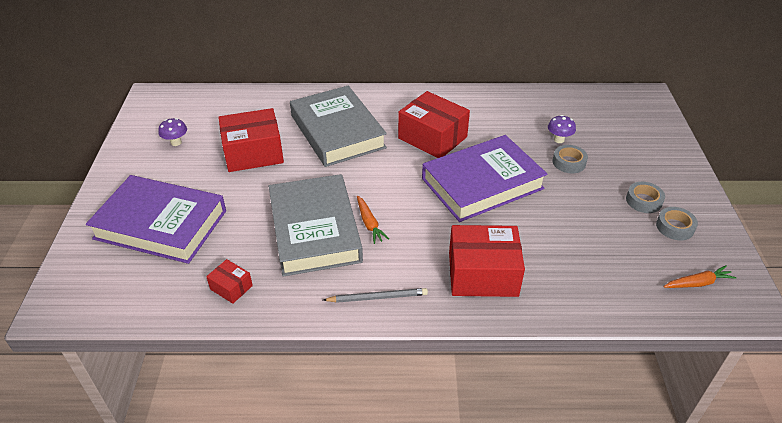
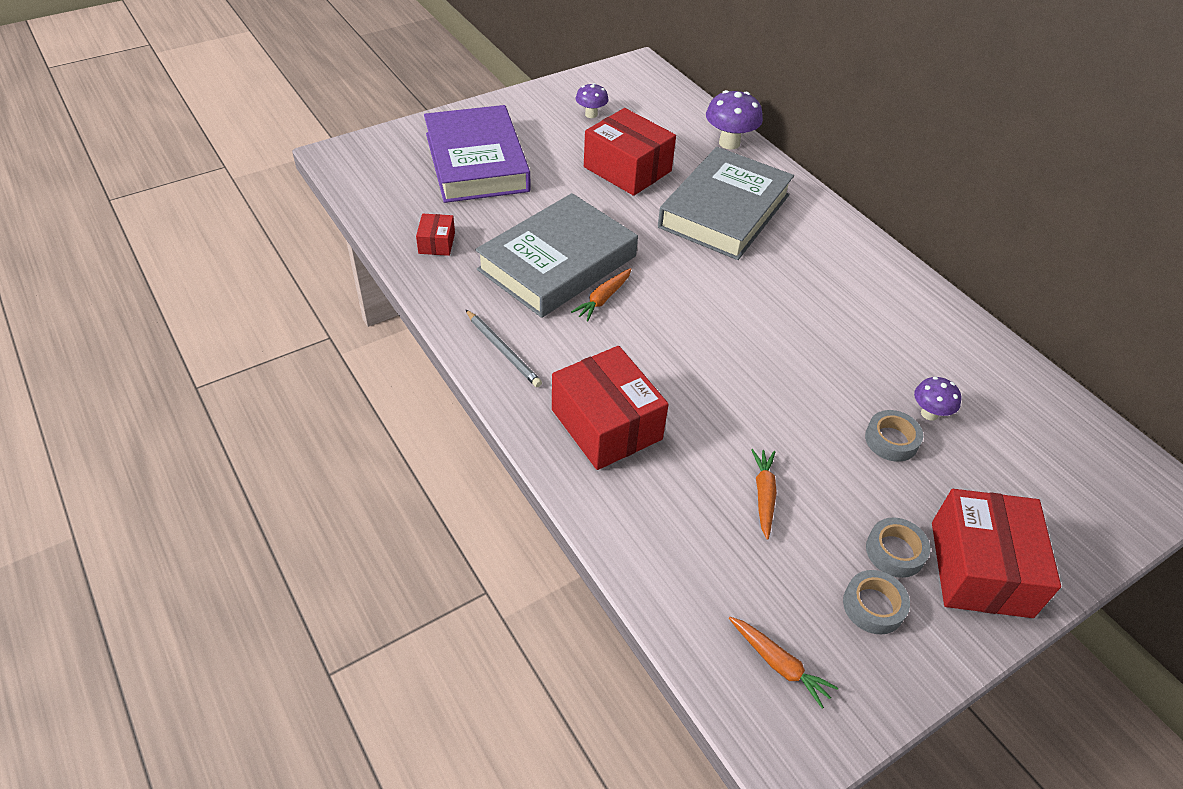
camera: 55 degrees right, 5 degrees up
(276, 98) = (729, 143): none -> purple mushroom
(432, 137) = (798, 291): red box -> red box (981, 568)
(482, 183) = (760, 367): purple book -> none
(580, 231) = (764, 495): none -> orange carrot

